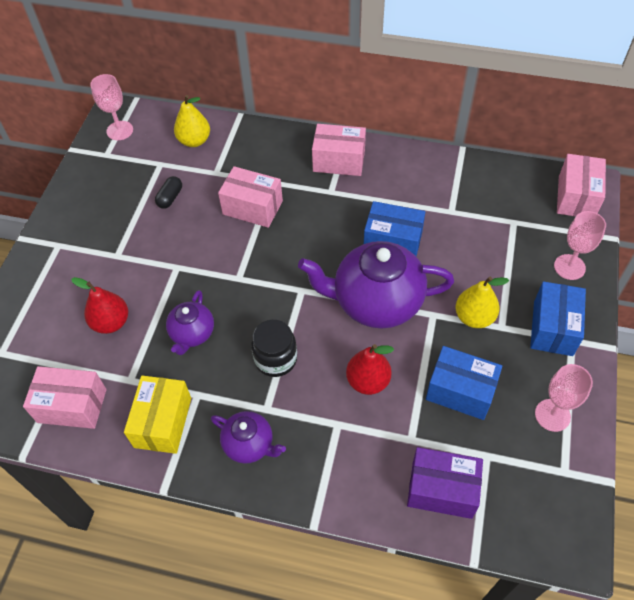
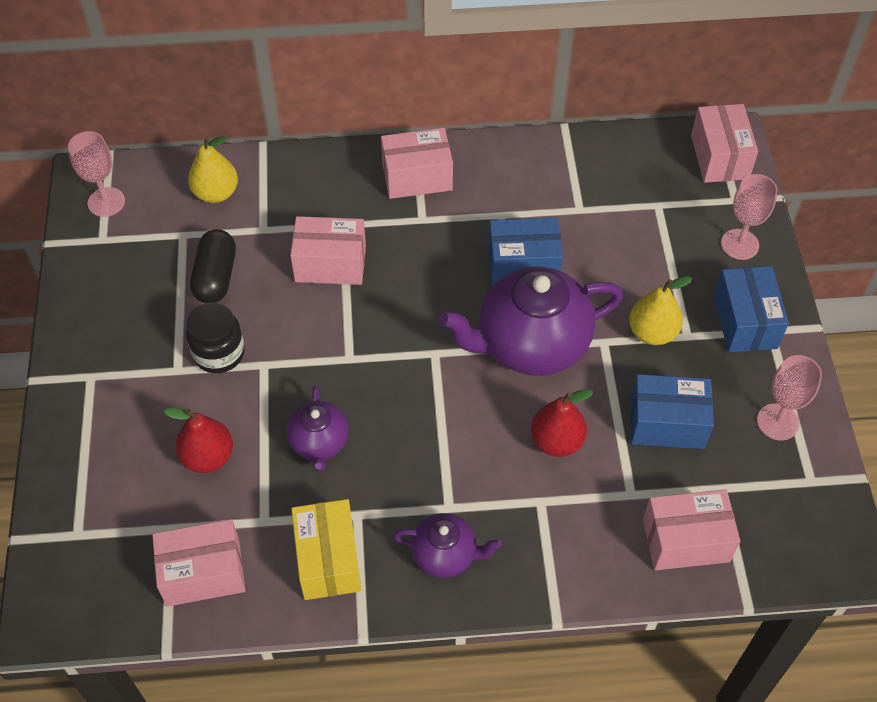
camera: 20 degrees left, 0 degrees up
(170, 198) = (216, 277): black capsule -> black capsule, size x1.60
(275, 359) = (436, 445): black jar -> black jar (219, 353)
(441, 489) = (686, 540): purple box -> pink box

